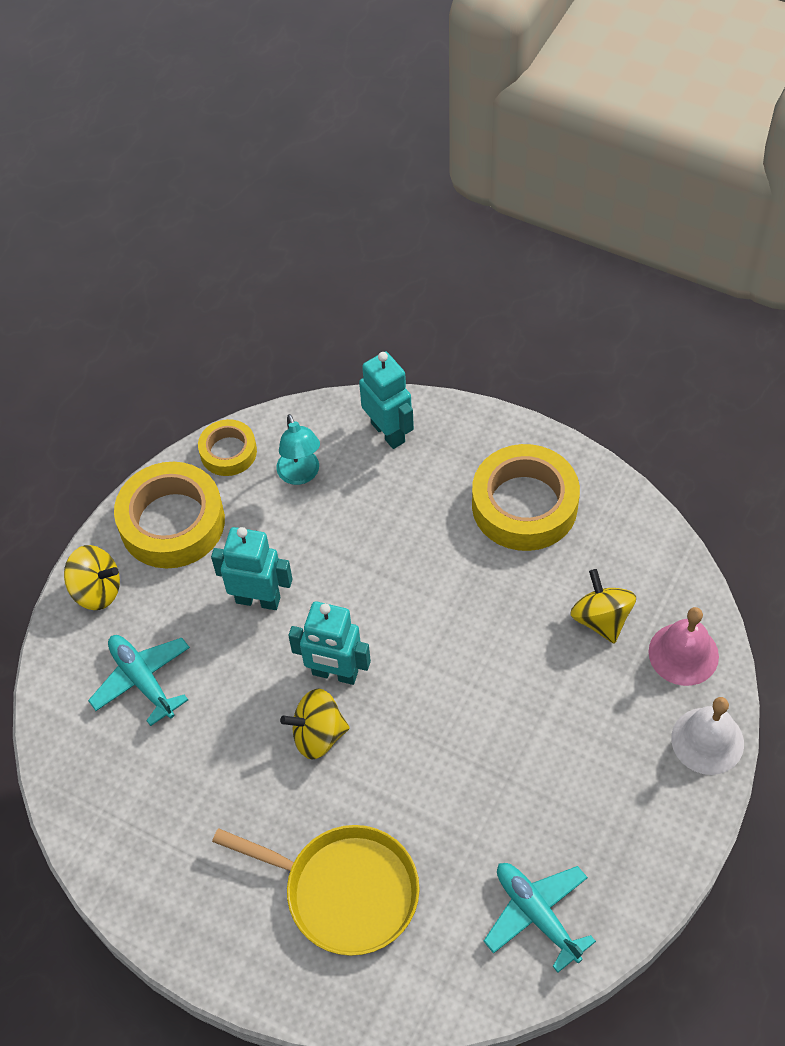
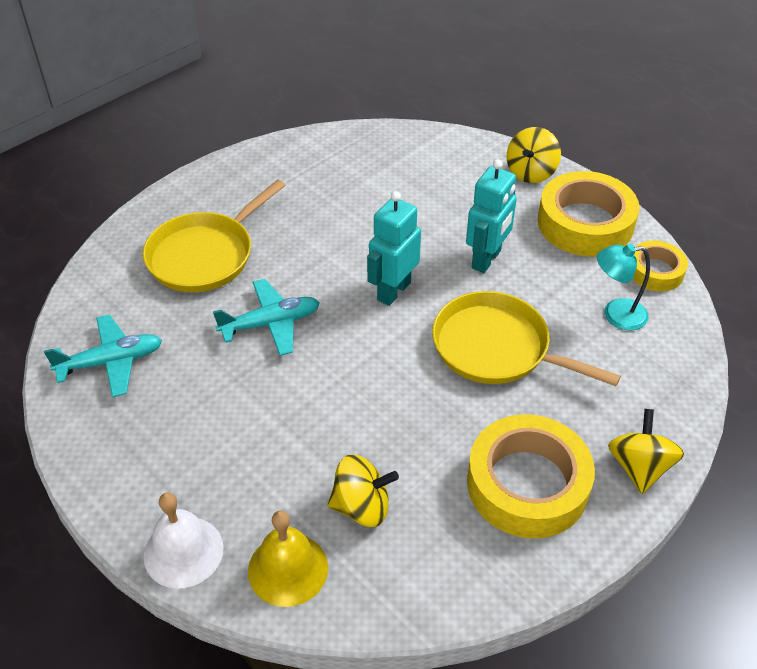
camera: 105 degrees right, 10 degrees down
(142, 680) = (438, 183): turquoise plane -> turquoise plane (270, 324)
(318, 735) = (341, 269): yellow spinning top -> yellow spinning top (639, 467)
(380, 562) = (496, 348): none -> yellow pan
(388, 432) = (654, 393): turquoise robot -> none
(683, 654) = (288, 569): pink bell -> yellow bell

